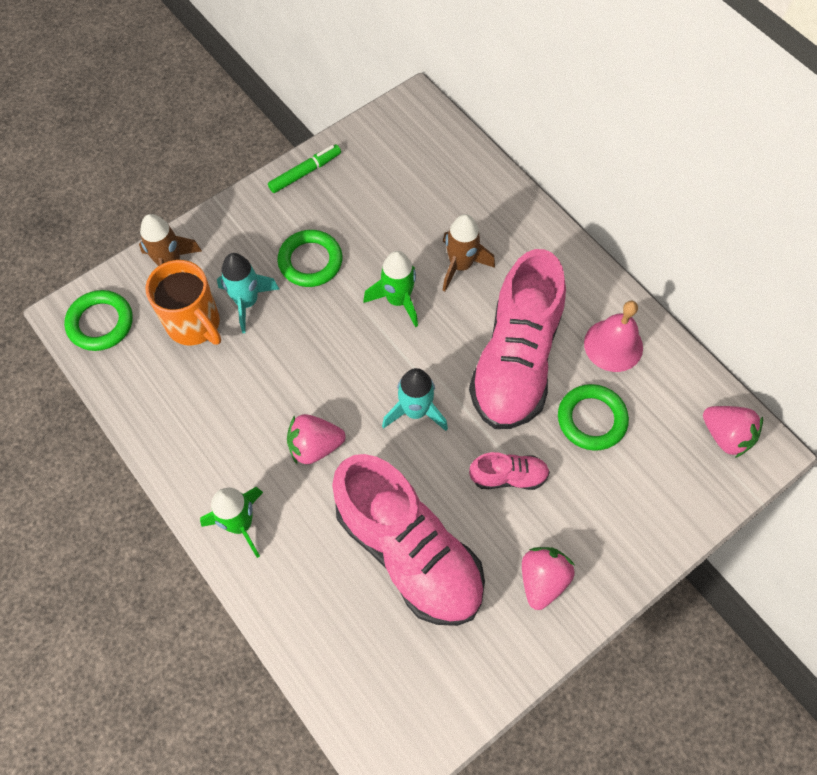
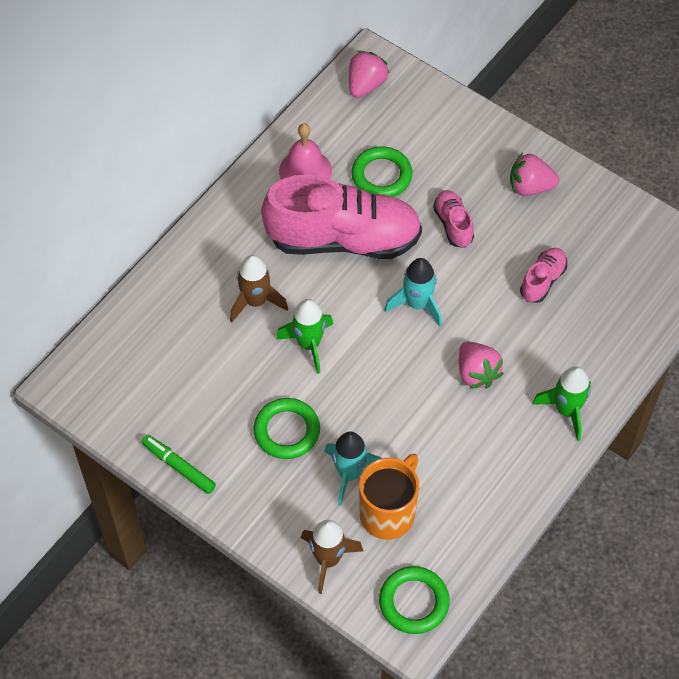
camera: 105 degrees left, 5 degrees down
(409, 552) = (542, 280): pink shoe -> pink shoe, size x0.44

